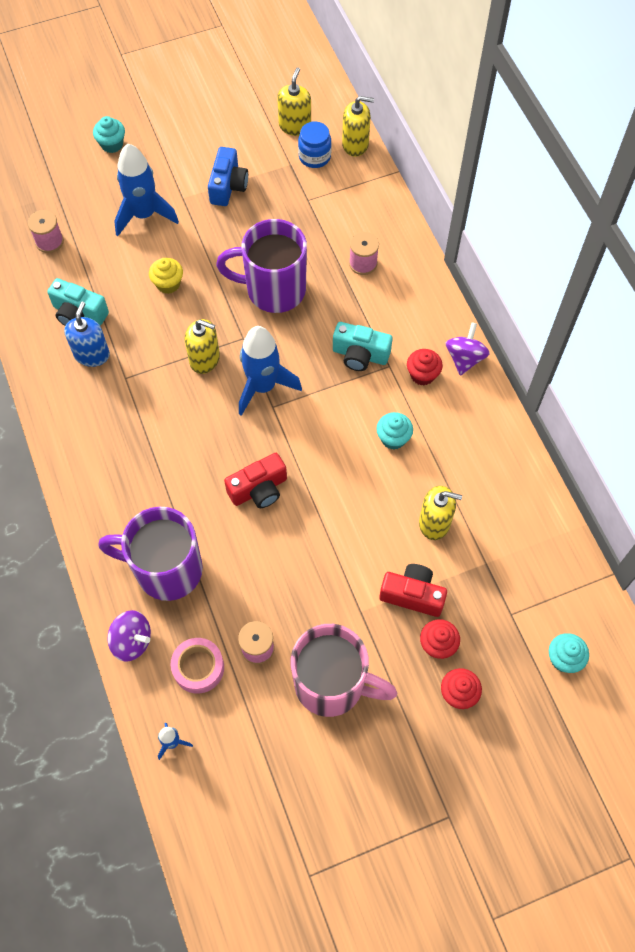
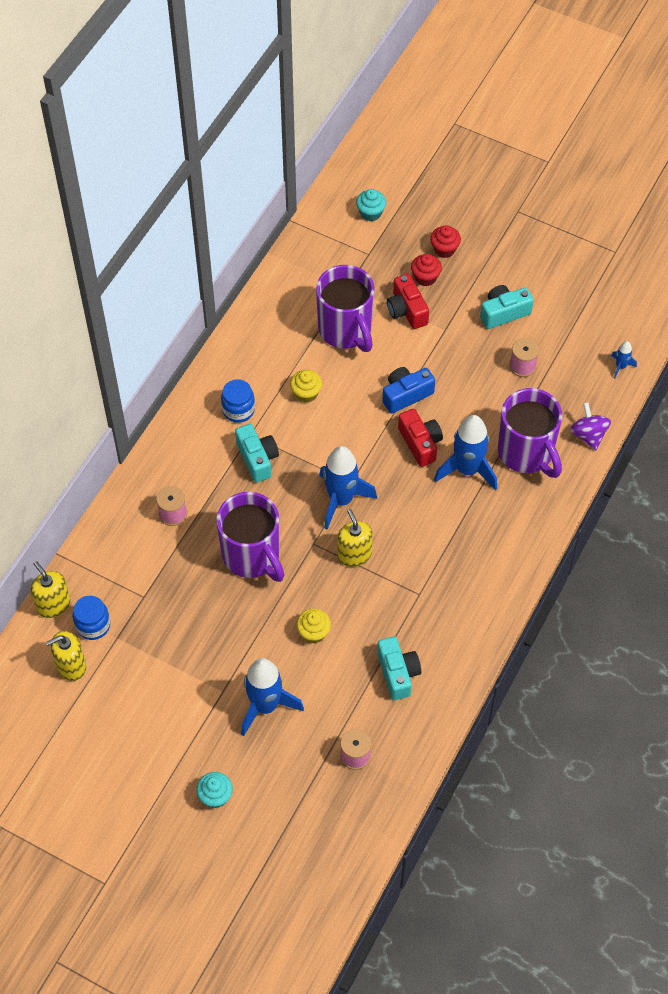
camera: 130 degrees left, 5 degrees down
(92, 354) = (422, 633): blue soap dispenser -> none
(197, 506) = (467, 469): none -> blue rocket
(198, 668) = (566, 387): pink tape -> none
(228, 186) = (180, 666): blue camera -> blue camera (406, 395)
(259, 489) = (420, 443): red camera -> red camera turned 45 degrees clockwise
(332, 684) = (503, 313): pink mug -> turquoise camera
(393, 438) = (306, 393): turquoise cupcake -> yellow cupcake
(422, 375) = (238, 410): red cupcake -> blue jar
(434, 523) = (346, 330): yellow soap dispenser -> purple mug
(464, 358) = (200, 394): purple spinning top -> none

